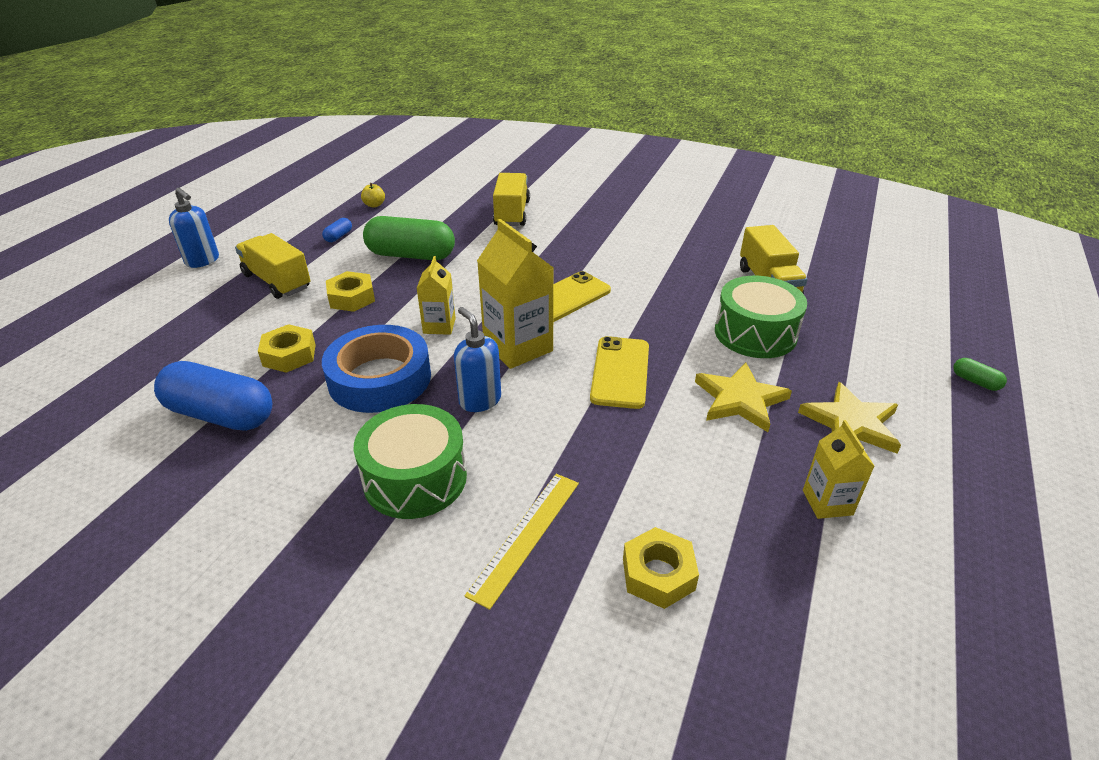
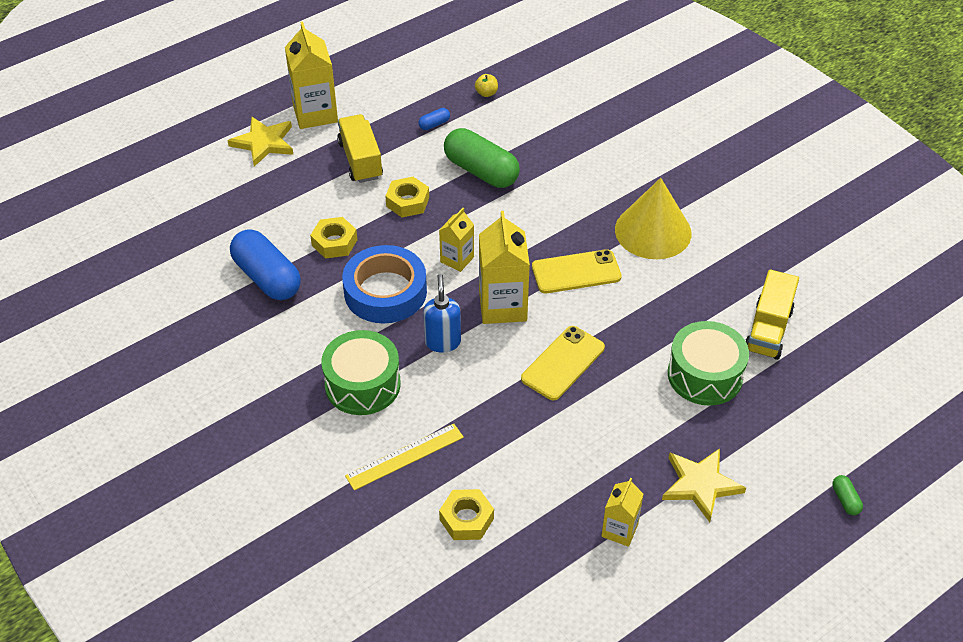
camera: 30 degrees right, 10 degrees up
(202, 261) = (315, 113): blue soap dispenser -> yellow carton
(512, 213) = (602, 151): yellow truck -> none
(604, 250) = (653, 231): none -> yellow cone
(740, 400) = (633, 427): yellow star -> yellow star (264, 143)

